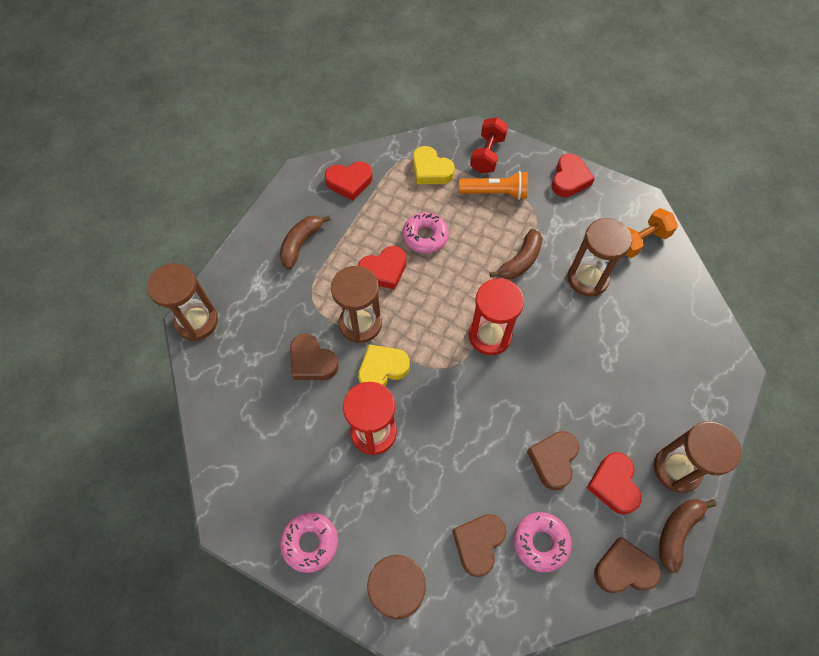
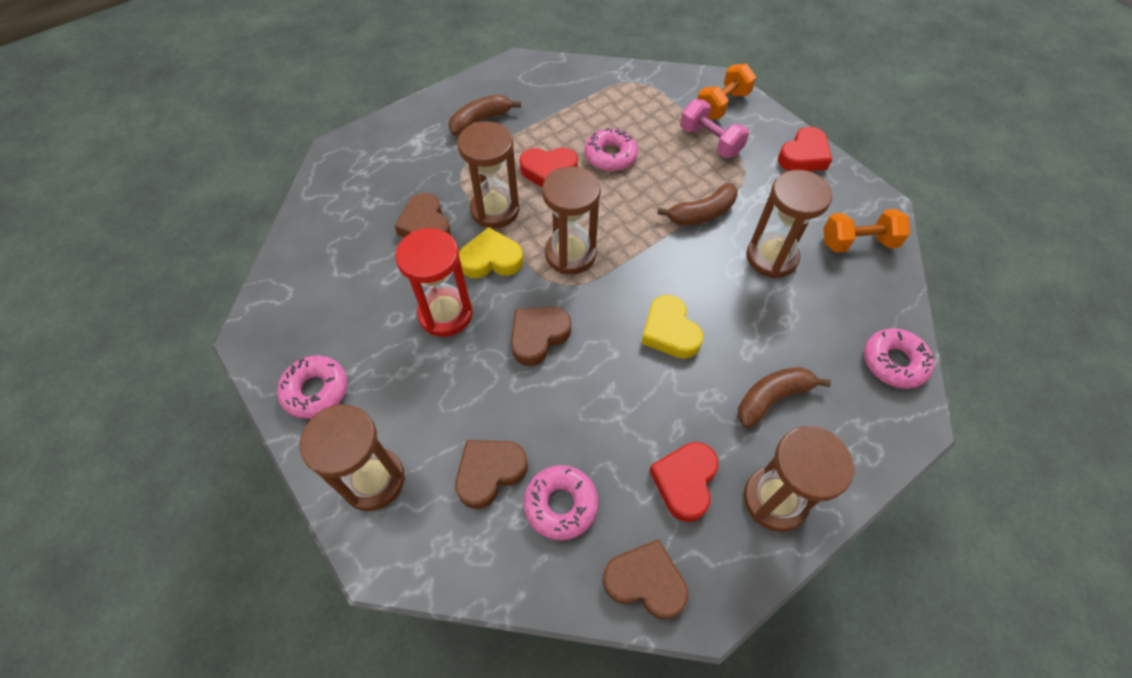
camera: 25 degrees right, 5 degrees down
(197, 321) = (341, 151): brown hourglass -> brown hourglass (570, 254)
(349, 182) = (561, 84): red heart -> none
(431, 170) = (652, 100): yellow heart -> yellow heart (670, 331)
(487, 154) = (722, 105): red dumbbell -> orange dumbbell
(489, 336) = (625, 271): red hourglass -> none
(495, 193) = (710, 141): orange flashlight -> pink dumbbell
(553, 460) = (626, 424): brown heart -> brown heart (538, 336)
(677, 532) = (737, 571): brown banana -> brown banana (772, 398)
(705, 329) = (894, 362): none -> pink donut

